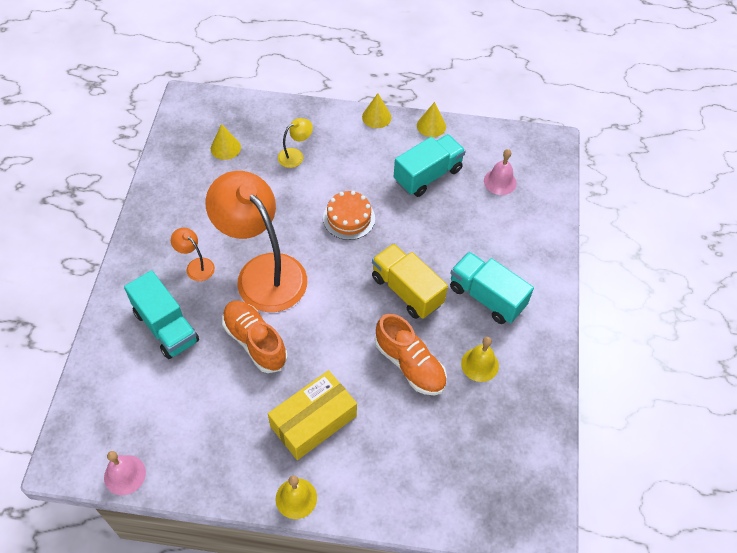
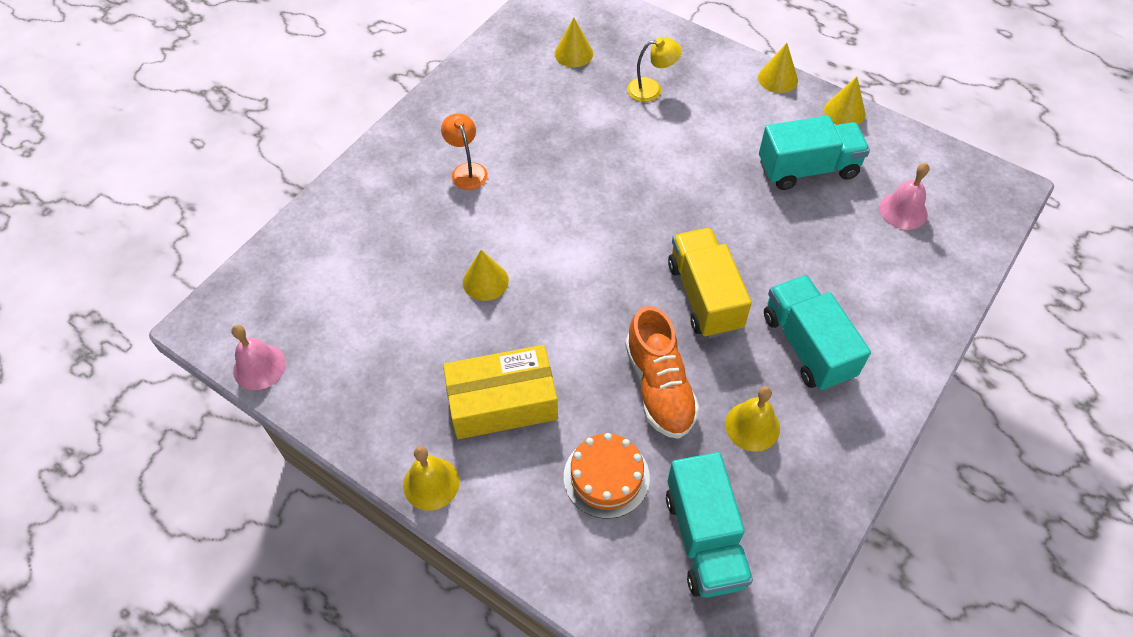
camera: 30 degrees right, 0 degrees up
(166, 327) = (396, 224): turquoise truck -> turquoise truck (704, 538)
(255, 342) = (485, 281): orange shoe -> yellow cone
(263, 272) = (539, 206): orange lamp -> none
(349, 218) = (677, 183): orange cake -> orange cake (606, 477)

